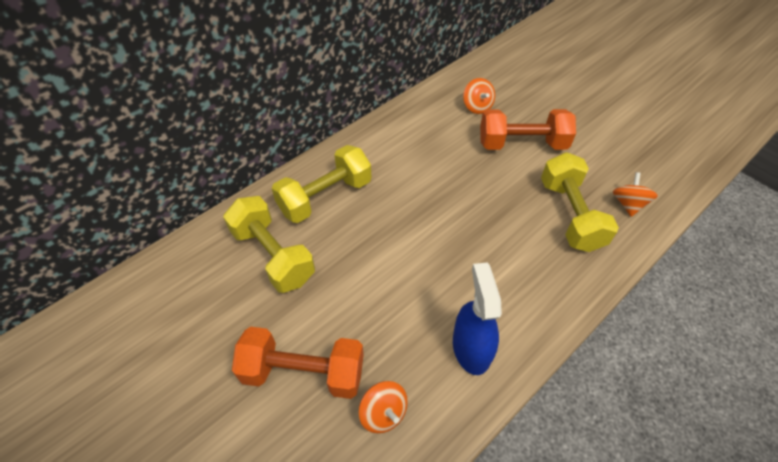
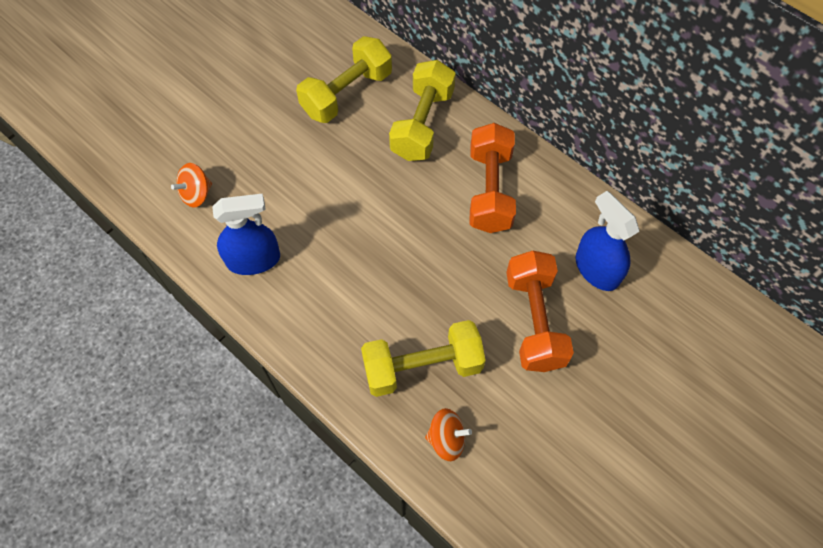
camera: 85 degrees right, 10 degrees up
(303, 372) = (233, 134): orange dumbbell -> orange dumbbell (490, 190)
(325, 197) = (422, 124): yellow dumbbell -> yellow dumbbell turned 60 degrees clockwise
(477, 107) = (596, 269): orange spinning top -> blue spray bottle

